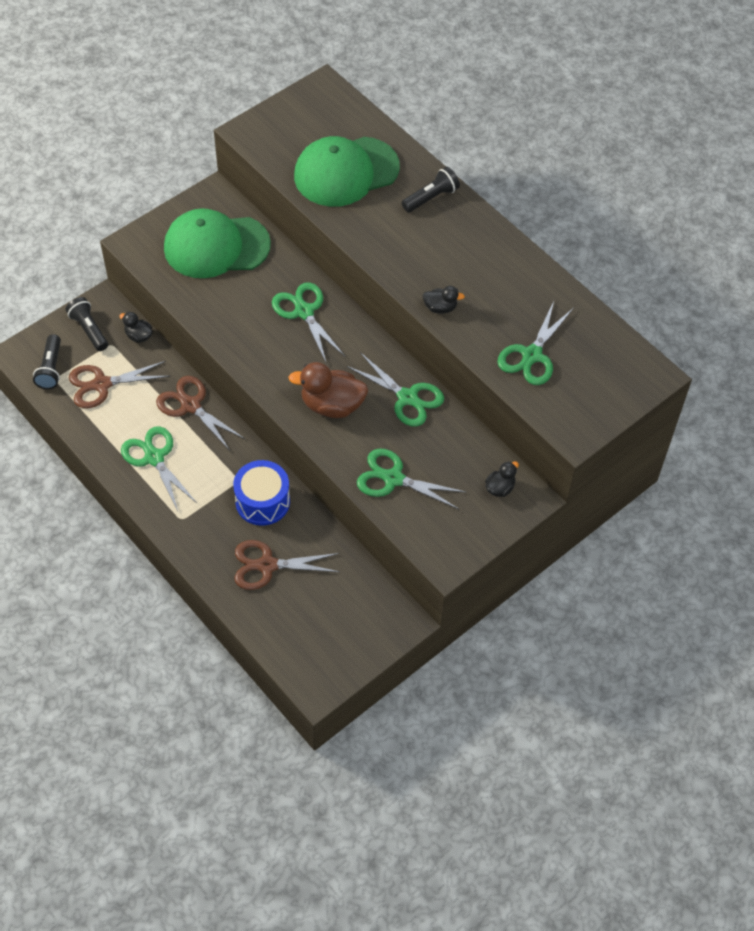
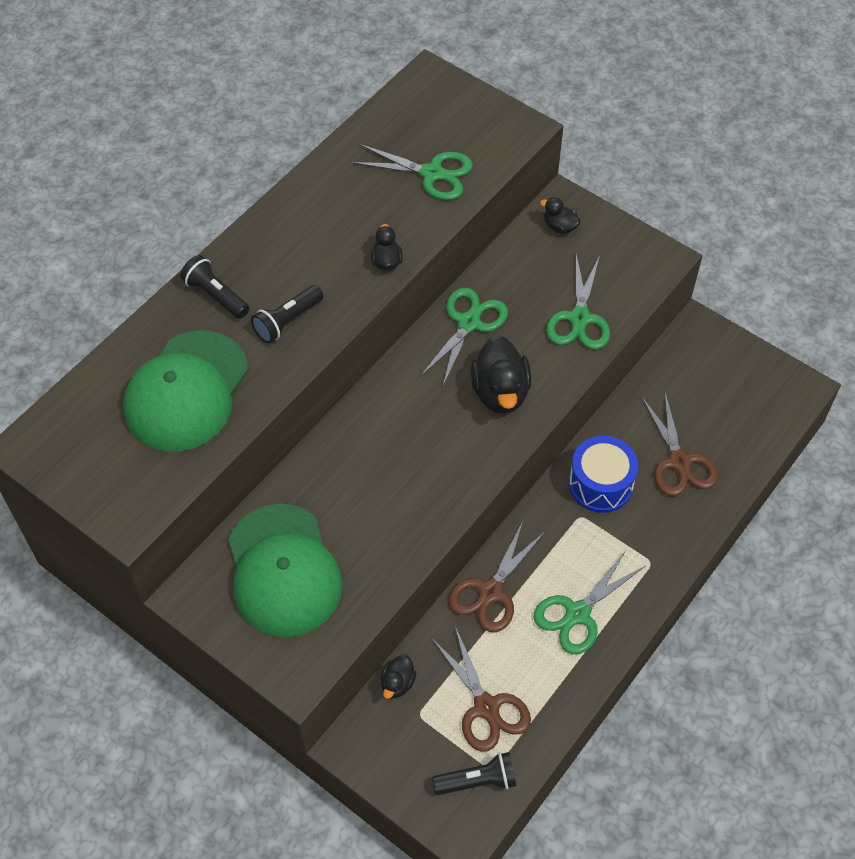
camera: 100 degrees left, 0 degrees up
(89, 329) = (401, 750): black flashlight -> black flashlight (287, 321)
(304, 312) = (370, 447): green scissors -> none
(332, 405) = (500, 392): brown duck -> black duck
(346, 172) = (186, 391): green cap -> green cap turned 60 degrees clockwise

